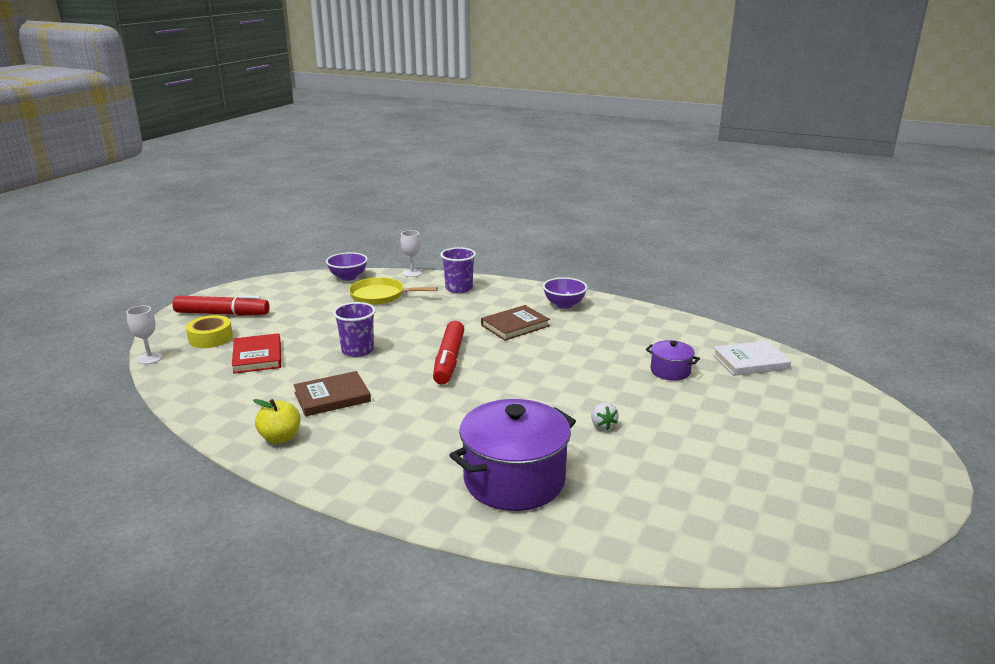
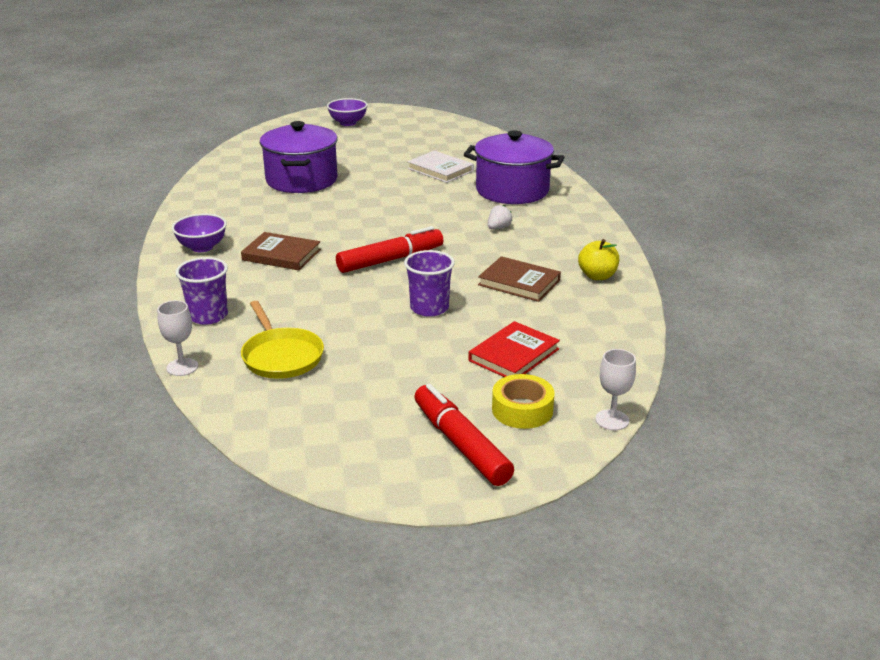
camera: 125 degrees left, 5 degrees up
(348, 277) = (241, 410): purple bowl -> purple bowl (348, 123)
(602, 425) = (412, 183): white strawberry -> white strawberry (498, 228)
(670, 371) = (302, 180): purple pot -> purple pot, size x2.04
(750, 361) = (252, 160): white book -> white book (440, 170)

